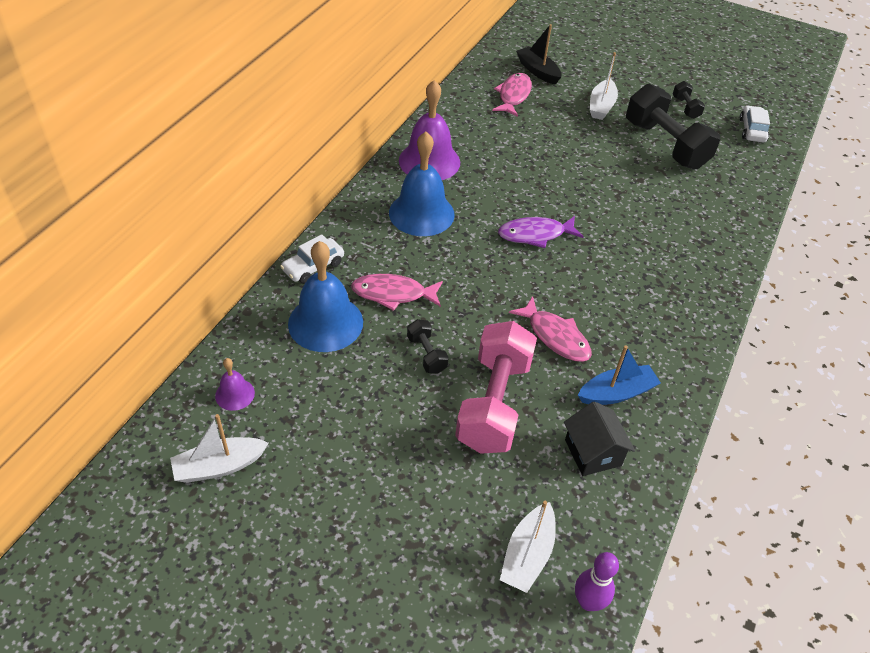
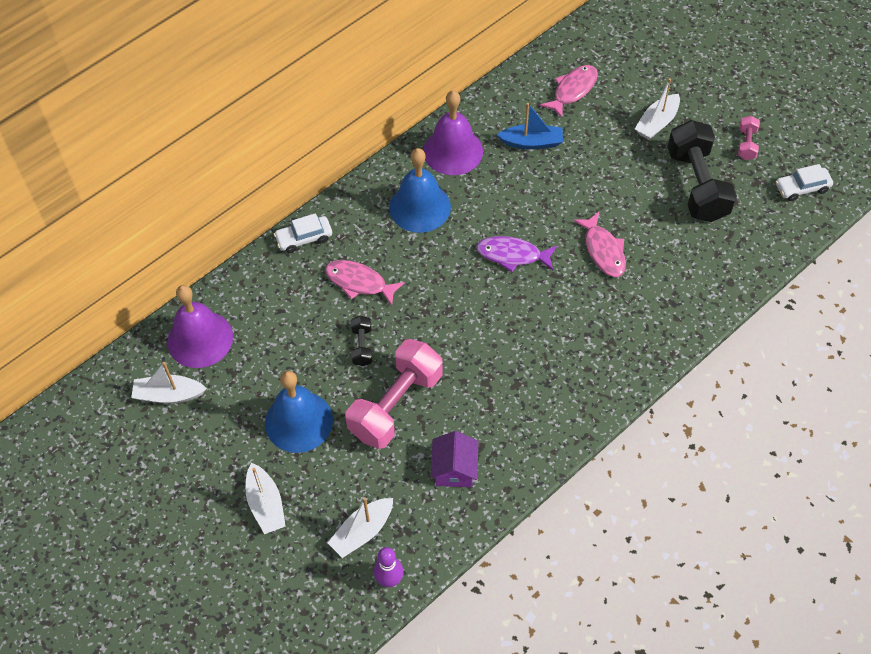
camera: 25 degrees right, 10 degrees up
(235, 394) = (200, 339): purple bell -> purple bell, size x2.08
(325, 323) = (293, 295): blue bell -> blue bell (298, 421)
(396, 560) = (266, 504): none -> white boat
(538, 71) = (614, 64): black boat -> none
(555, 336) = (477, 360): pink fish -> pink fish (603, 250)
(593, 452) = (454, 469): black house -> purple house
(616, 393) = (502, 425): blue boat -> blue boat (531, 142)
(685, 108) = (746, 144): black dumbbell -> pink dumbbell
(752, 130) = (802, 188): white car -> white car turned 135 degrees counterclockwise

